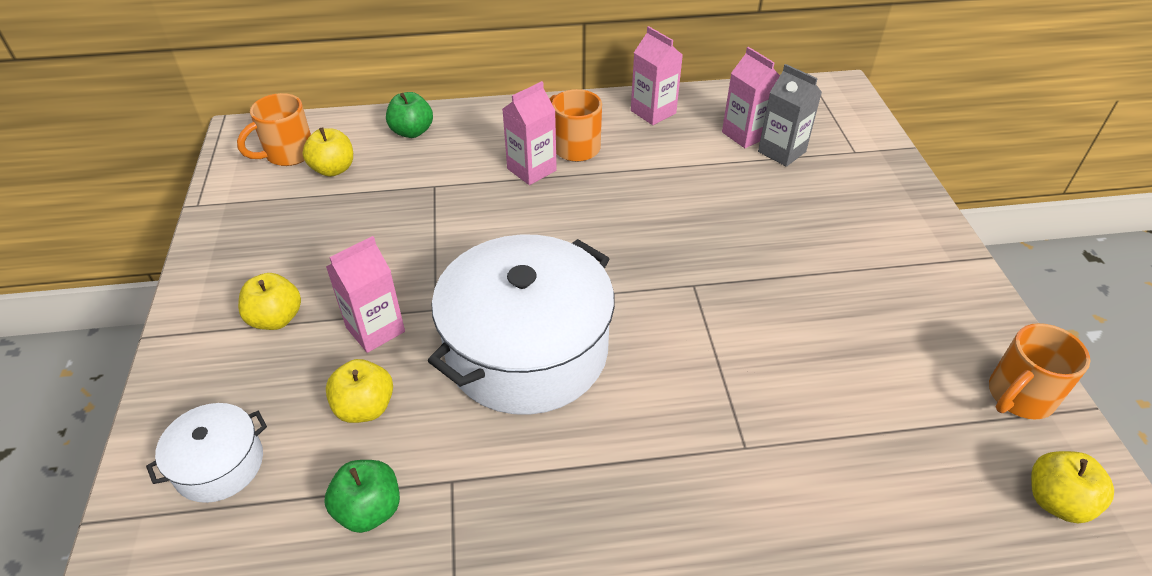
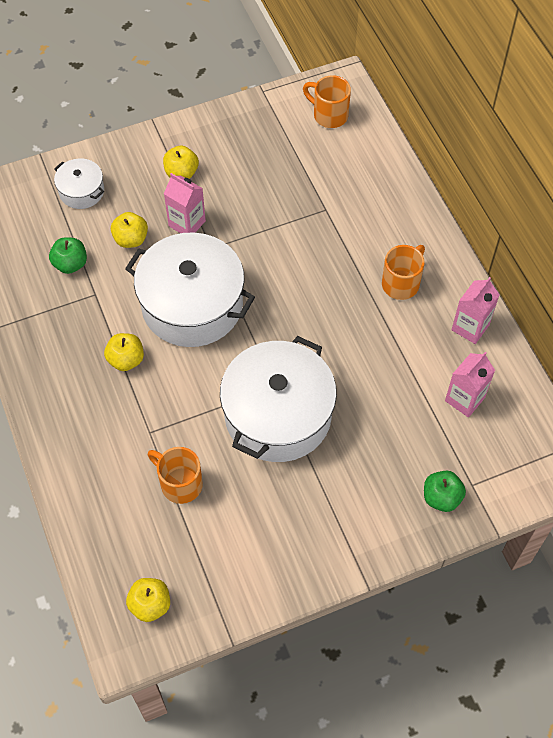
camera: 75 degrees right, 15 degrees up
(333, 169) = (322, 146): yellow apple -> yellow apple (126, 360)
(412, 132) = (381, 176): green apple -> green apple (441, 497)
(531, 169) = (364, 262): pink carton -> none
(739, 291) = (278, 415): none -> white pot
(781, 152) = (450, 428): grey carton -> none
(1018, 397) = (228, 591): orange mug -> orange mug (180, 484)

